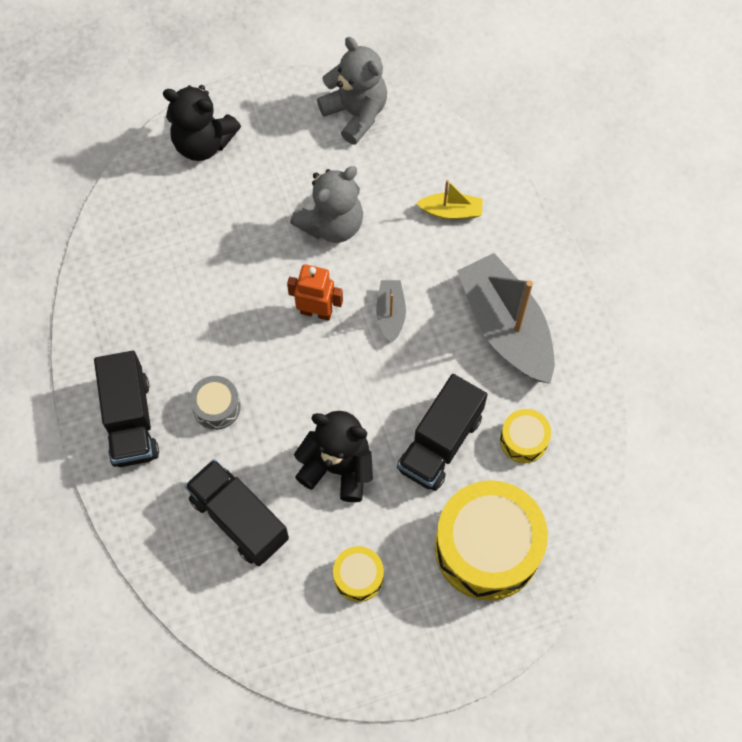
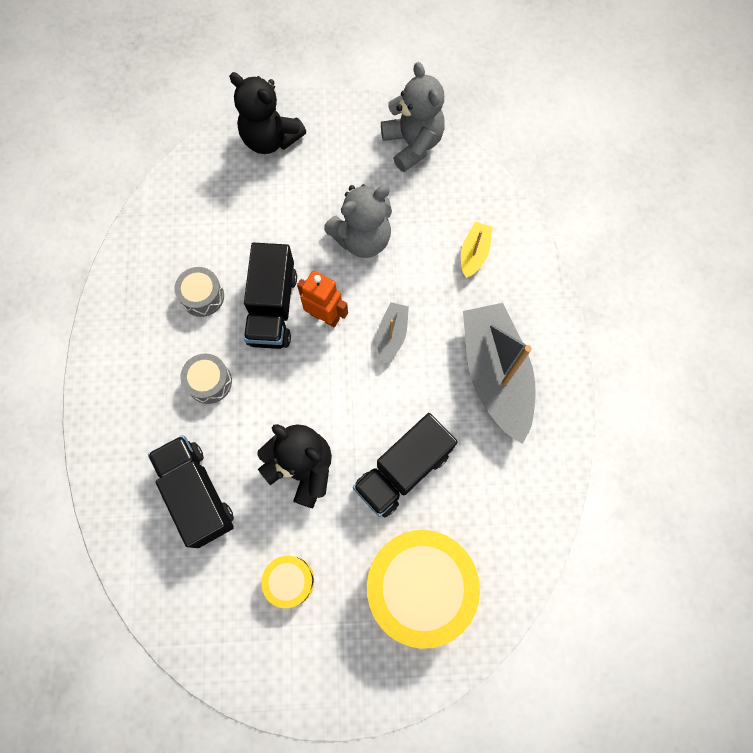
camera: 15 degrees right, 5 degrees up
(130, 420) = (129, 374): black truck -> black truck (273, 308)
(182, 323) = (202, 296): none -> grey drum
(451, 211) = (474, 253): yellow boat -> yellow boat turned 90 degrees counterclockwise
(523, 440) = (482, 488): yellow drum -> none

